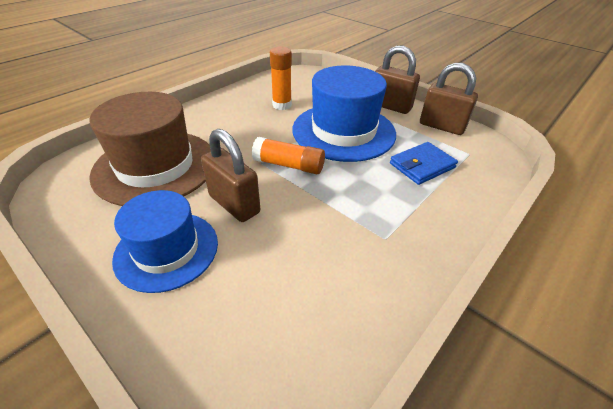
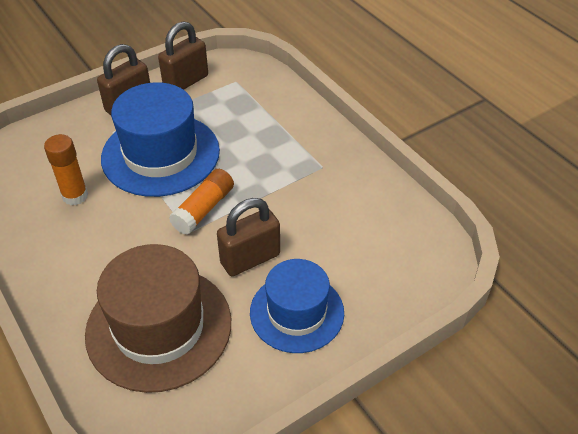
camera: 75 degrees left, 5 degrees up
(422, 165) = (241, 116): blue wallet -> none

